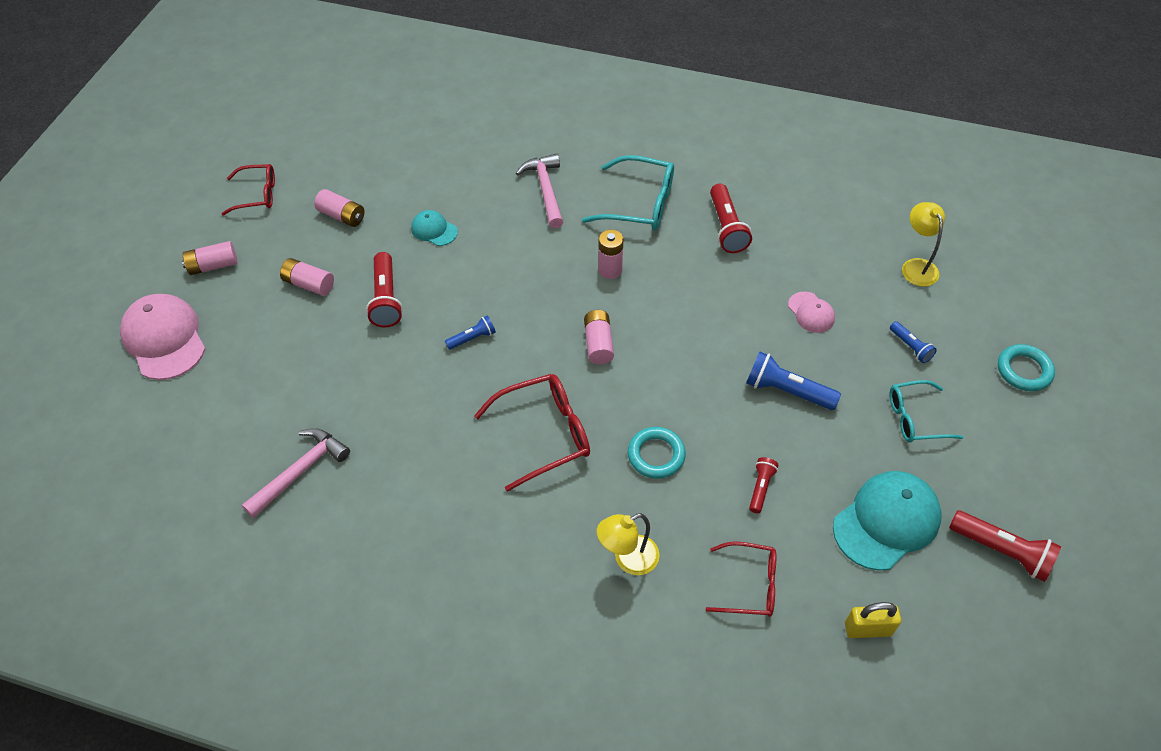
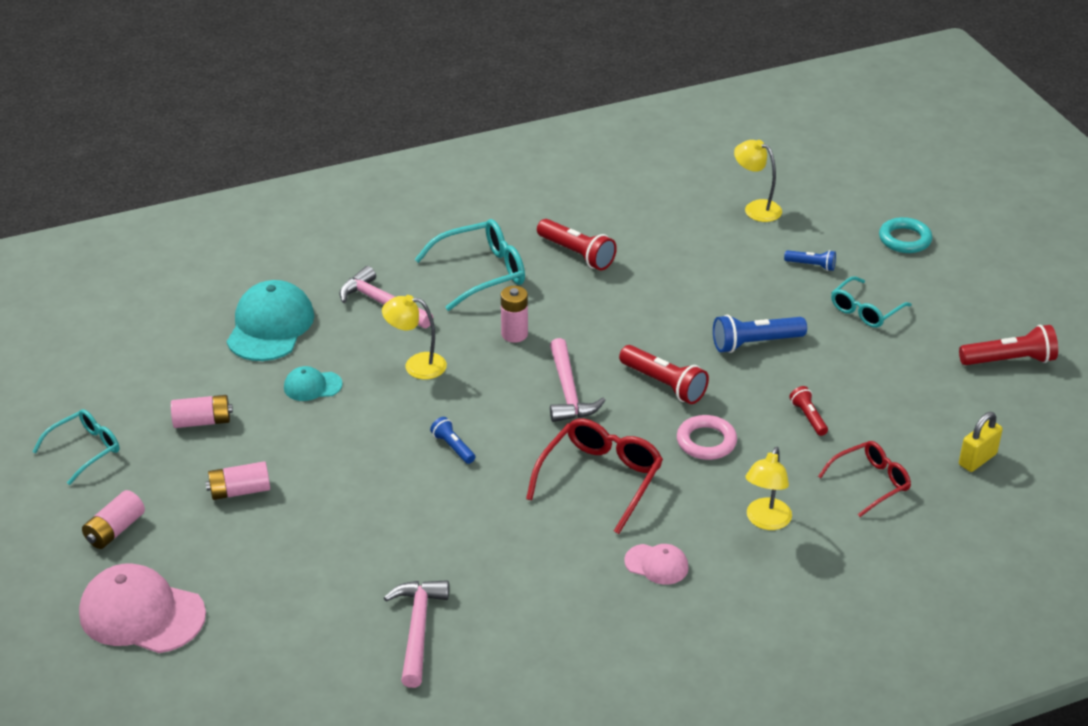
camera: 40 degrees left, 15 degrees down
(257, 195) = (85, 450): red glasses -> turquoise glasses
(386, 299) = (333, 461): red flashlight -> red flashlight (664, 384)
(472, 338) = (453, 447): blue flashlight -> blue flashlight turned 60 degrees counterclockwise
(516, 255) = (416, 365): none -> yellow lamp
(598, 344) = (568, 392): pink battery -> pink hammer
(656, 455) = (706, 441): turquoise ring -> pink ring
(811, 312) = (713, 280): pink cap -> pink cap (656, 564)
(886, 521) = (917, 387): turquoise cap -> turquoise cap (270, 326)

